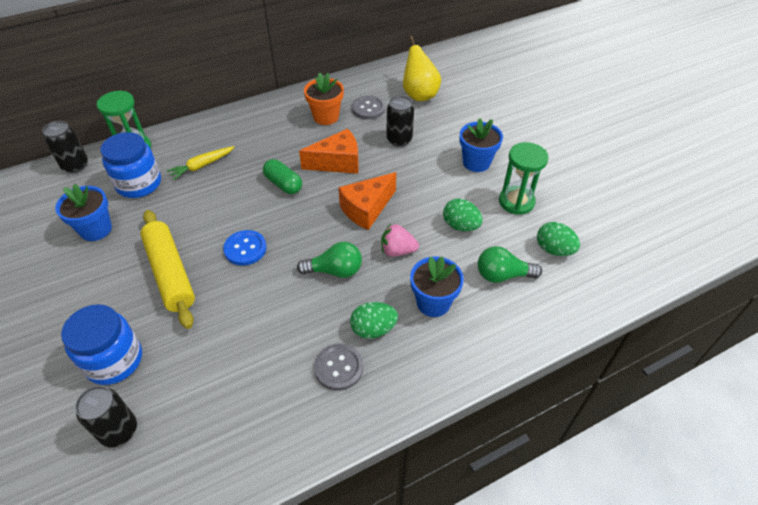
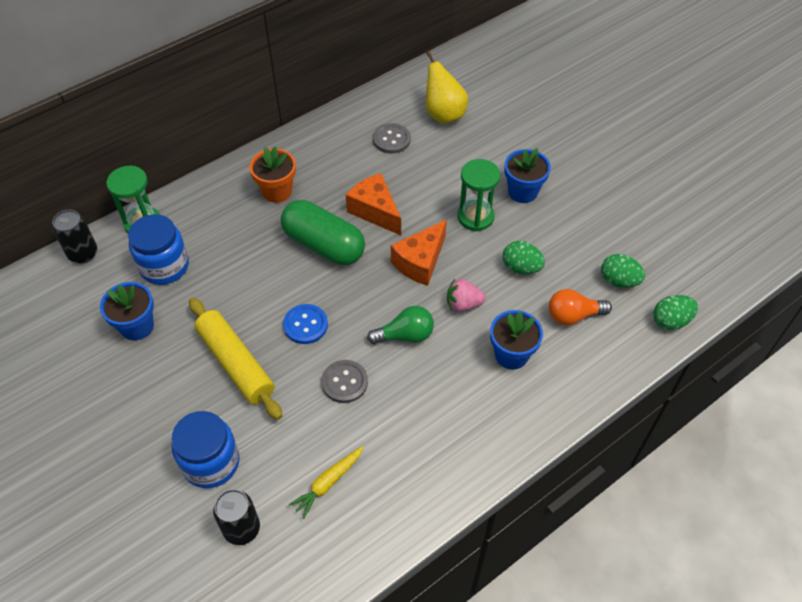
camera: 10 degrees left, 5 degrees up
(202, 166) = (227, 235): yellow carrot -> yellow carrot (328, 483)
(283, 184) = (324, 245): green capsule -> green capsule, size x1.77
(326, 117) = (347, 156): orange flower pot -> orange flower pot (277, 191)
(337, 162) = (375, 211): orange cheese -> orange cheese turned 105 degrees counterclockwise
(339, 368) = (435, 434): grey button -> grey button (344, 382)
(373, 329) = (459, 391): green egg -> green egg (670, 321)
(399, 139) = (434, 174): black can -> none
(502, 275) = (573, 315): green light bulb -> orange light bulb
(516, 202) = (572, 232): green hourglass -> green hourglass (475, 217)

